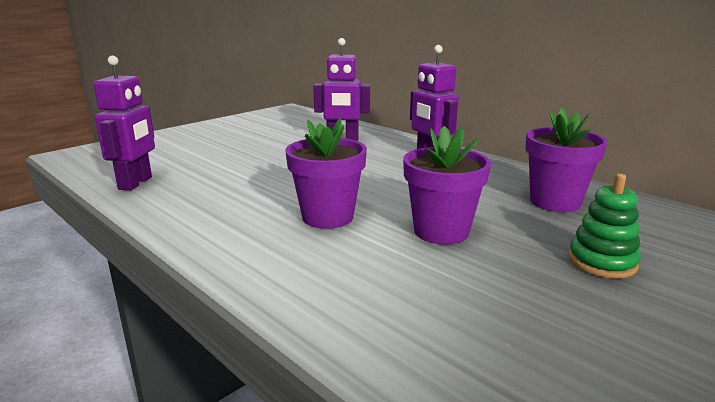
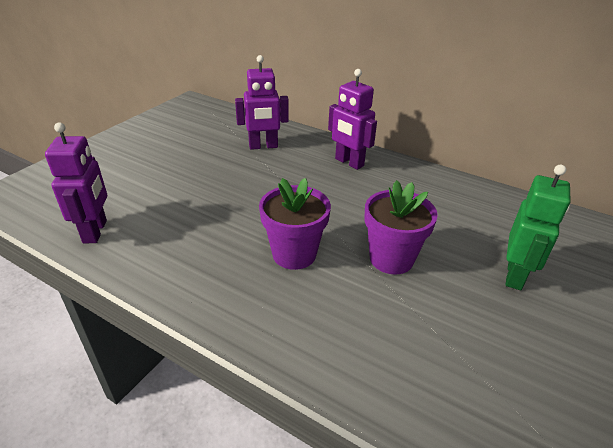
camera: 15 degrees left, 15 degrees up
(555, 202) = (463, 210): purple flower pot -> none
(602, 262) = (515, 275): green stacking toy -> green robot

